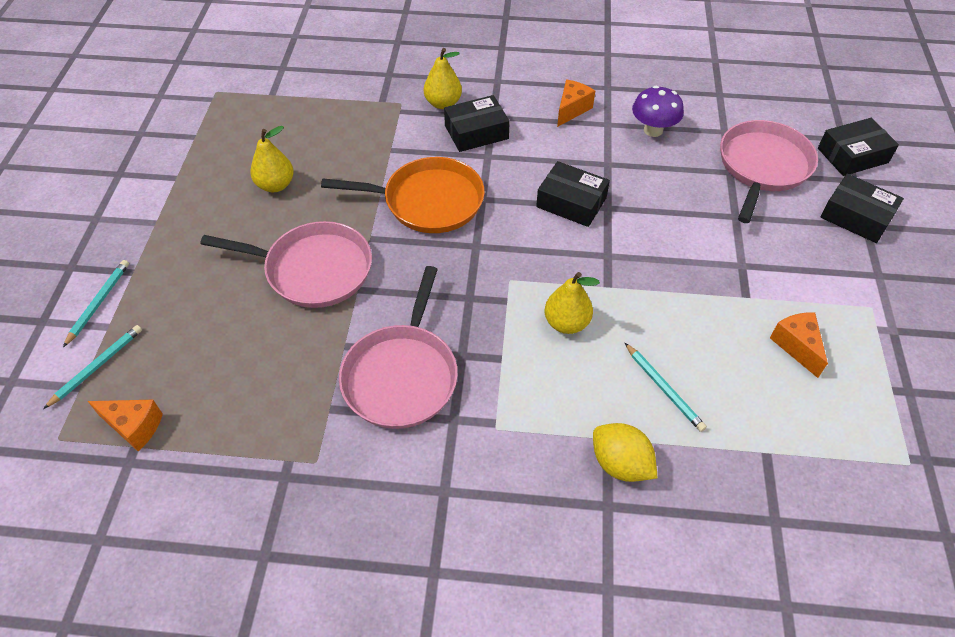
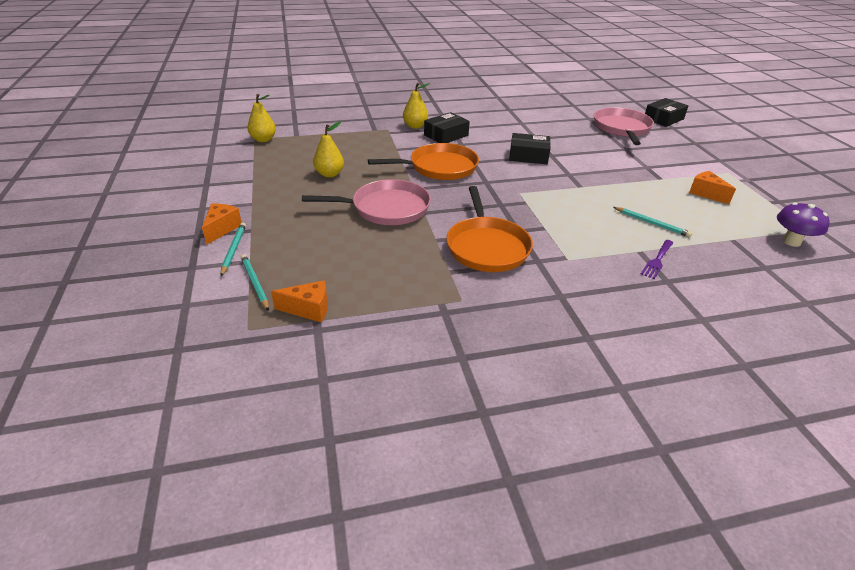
camera: 20 degrees left, 15 degrees down
(97, 367) = (255, 283): turquoise pencil -> turquoise pencil turned 45 degrees counterclockwise
(402, 376) = (487, 247): pink pan -> orange pan
(566, 323) = (570, 205): yellow pear -> yellow pear (263, 140)
(572, 109) = (496, 120): orange cheese -> orange cheese (222, 229)
(620, 464) = (657, 260): yellow lemon -> purple fork
(653, 130) = (549, 122): purple mushroom -> purple mushroom (791, 241)
(856, 216) = (687, 140): black box -> none

